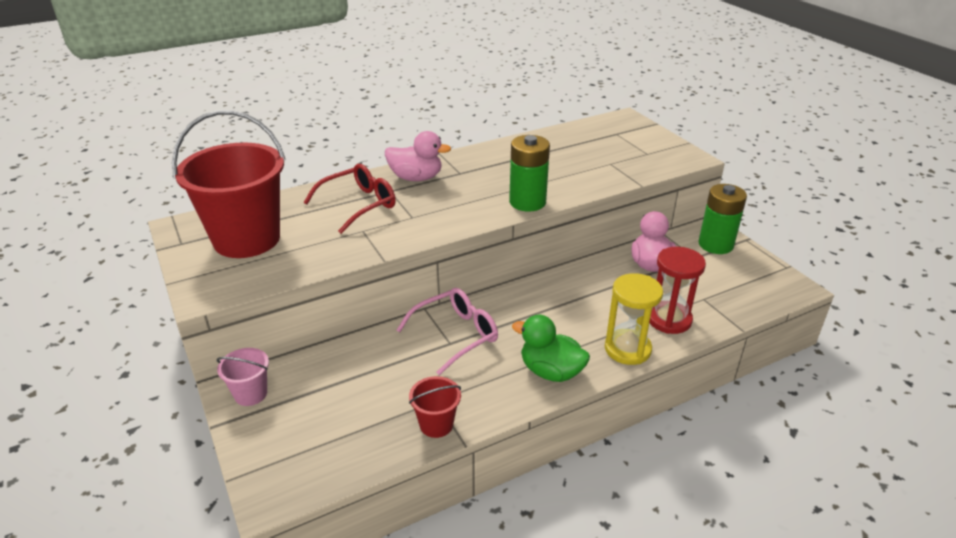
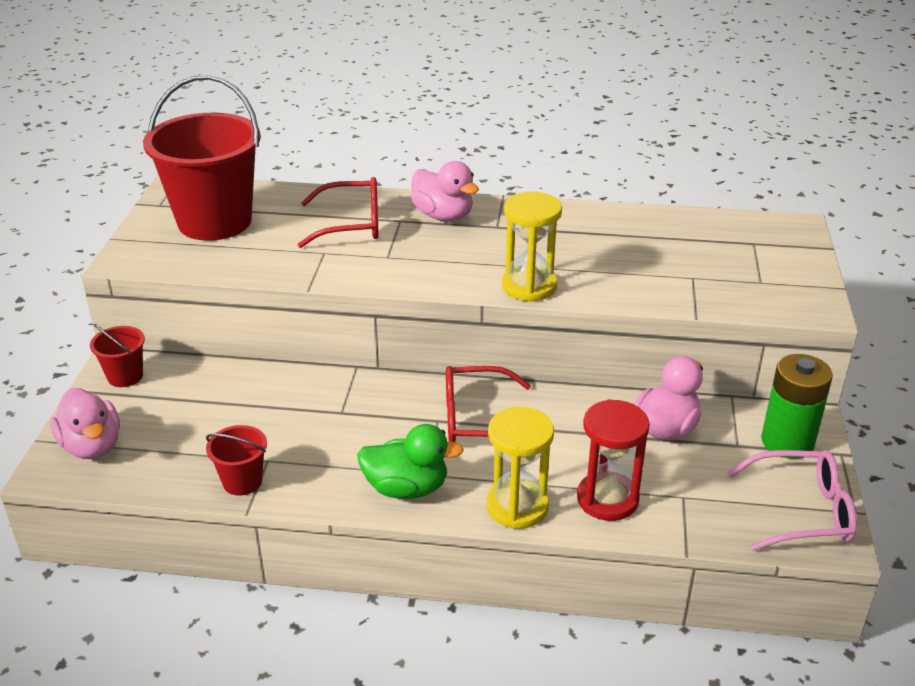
camera: 35 degrees right, 0 degrees up
(251, 394) = (125, 376): pink bucket -> red bucket
(284, 460) = (92, 446): none -> pink duck
(455, 335) = (354, 407): pink glasses -> pink glasses (800, 511)
(527, 202) = (529, 286): green battery -> yellow hourglass
(542, 307) = (478, 419): none -> red glasses
(551, 371) = (406, 488): green duck -> green duck turned 120 degrees clockwise

